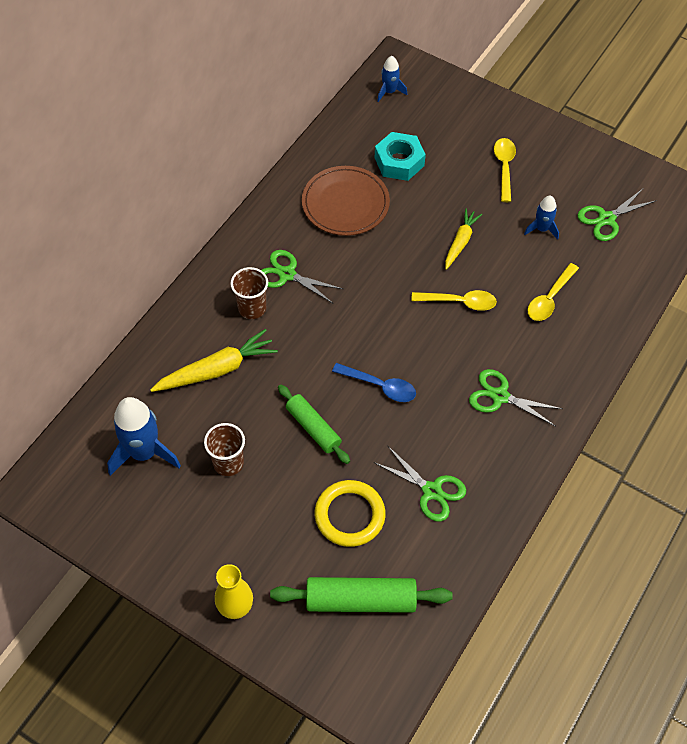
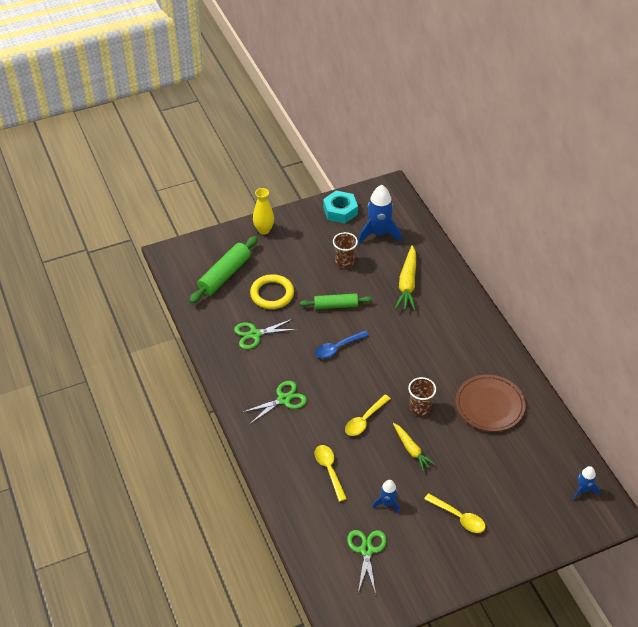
camera: 125 degrees right, 10 degrees down
(252, 308) = (439, 318): brown cup -> brown cup (420, 408)
(287, 274) = (452, 346): green scissors -> none
(399, 162) = (507, 456): turquoise nut -> turquoise nut (340, 211)

